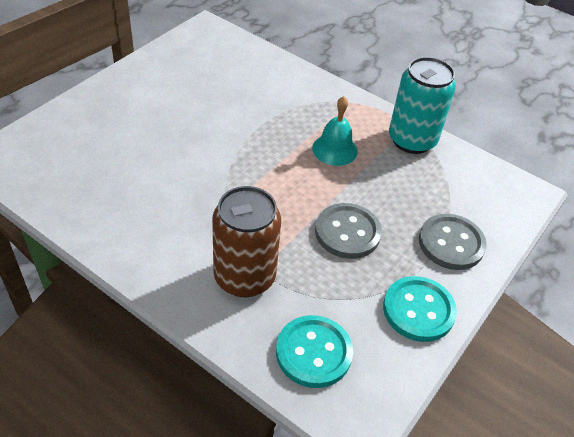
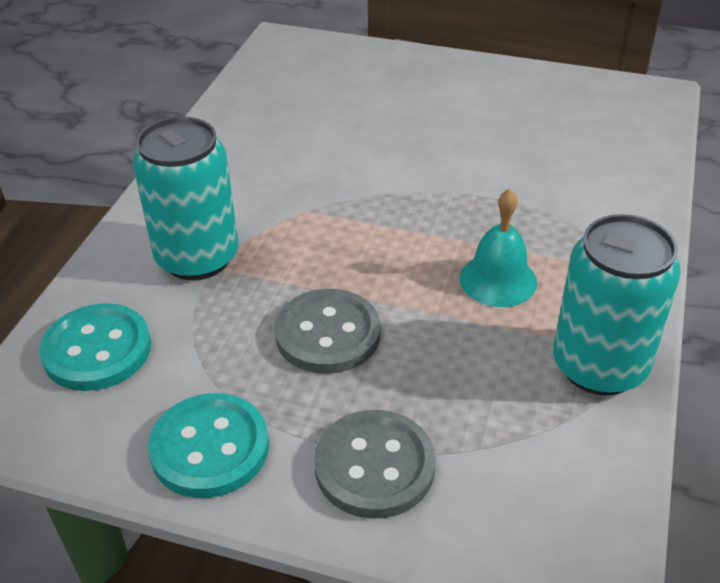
camera: 75 degrees right, 5 degrees down
(244, 277) = (197, 258): brown can -> turquoise can

